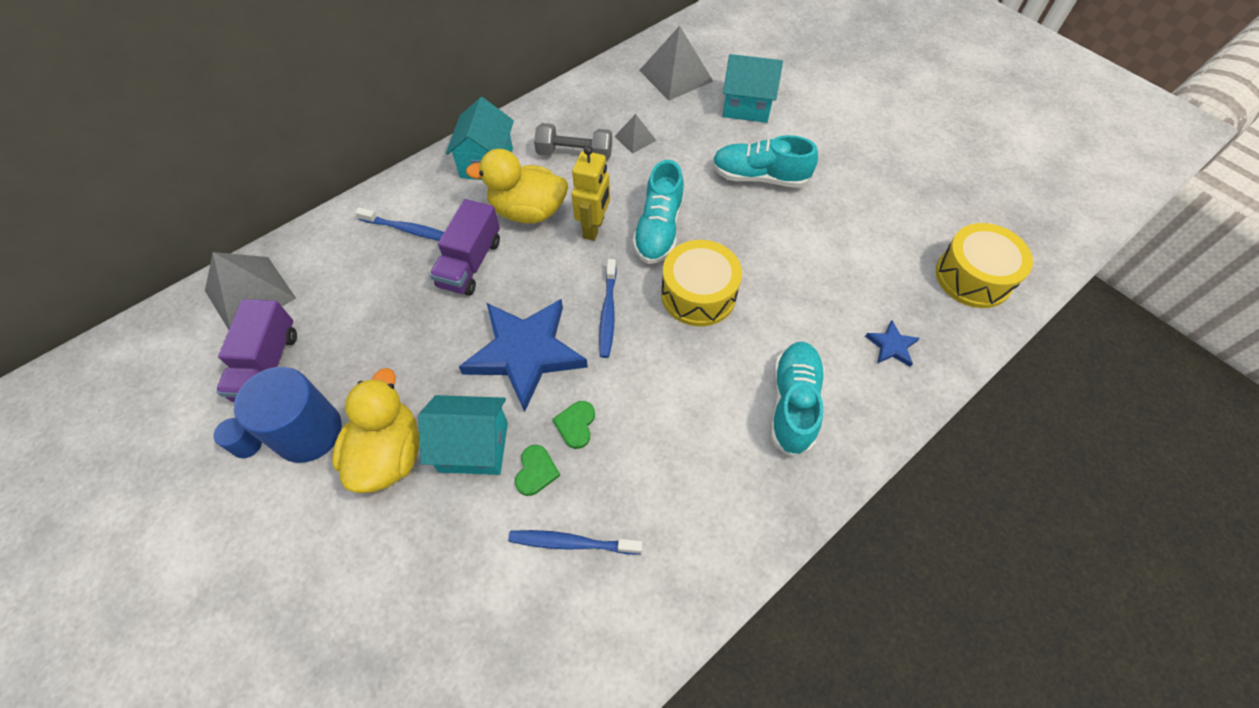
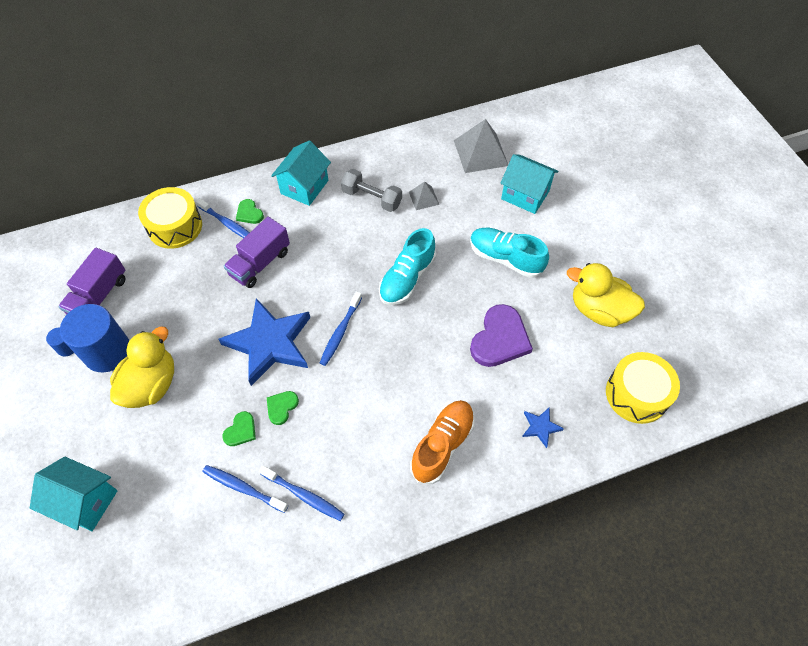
camera: 20 degrees right, 0 degrees up
(250, 294) = (106, 241): grey pyramid -> none
(430, 210) = (249, 213): none -> green heart
(473, 447) = (207, 399): turquoise house -> turquoise house (85, 501)
(528, 211) = (317, 235): yellow duck -> yellow duck (599, 310)
(594, 228) = (360, 262): yellow robot -> none
(655, 523) = (304, 495): none -> blue toothbrush
(698, 294) = (413, 339): yellow drum -> yellow drum (175, 226)
(793, 403) = (442, 445): turquoise shoe -> orange shoe
(797, 264) = (500, 339): none -> purple heart

